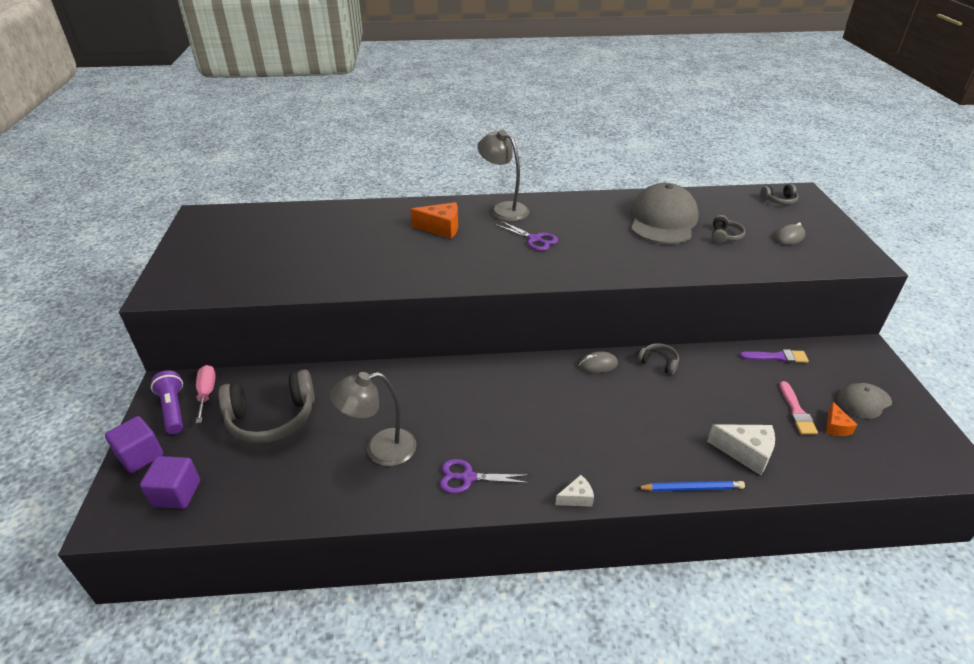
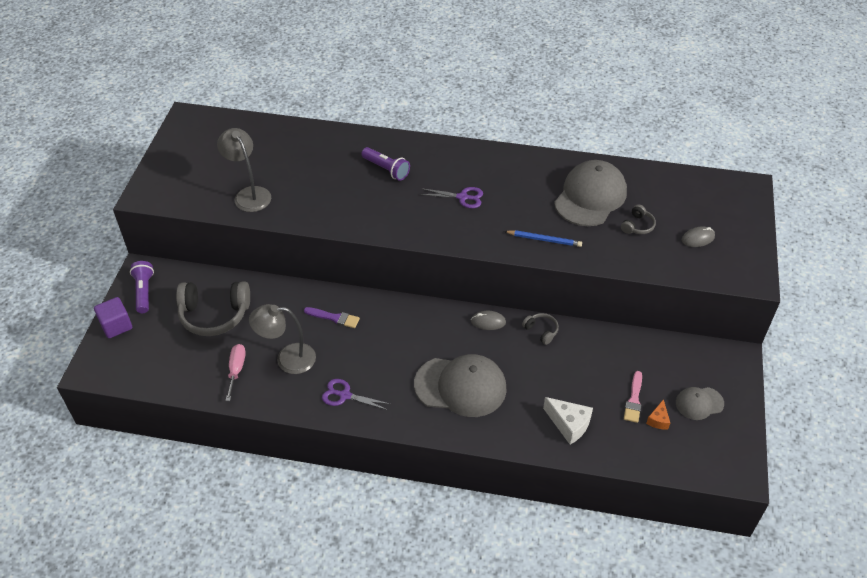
camera: 15 degrees right, 10 degrees up
(176, 493) = (137, 361): purple cube -> none
(207, 393) = (170, 282): pink screwdriver -> pink screwdriver (236, 370)
(441, 228) = (386, 169): orange cheese -> purple flashlight
(503, 209) = (450, 156): grey lamp -> grey lamp (249, 194)
(534, 239) = (462, 197): purple scissors -> purple scissors turned 45 degrees counterclockwise
(576, 498) = (418, 429): white cheese -> none
(602, 437) = (460, 386): none -> grey cap
(691, 488) = (509, 442): blue pencil -> blue pencil (544, 240)
(777, 357) = (649, 347): purple brush -> purple brush (334, 318)
(779, 200) = (719, 193): grey headphones -> none

